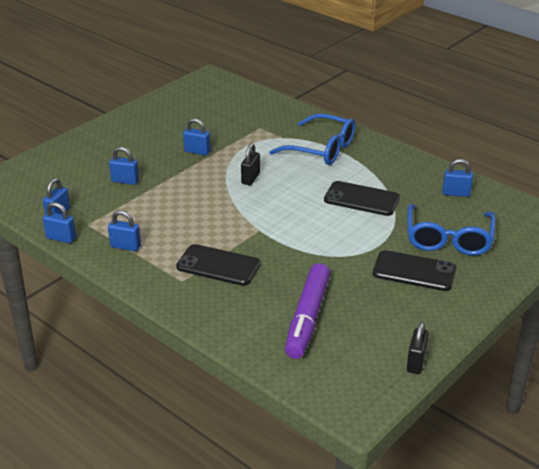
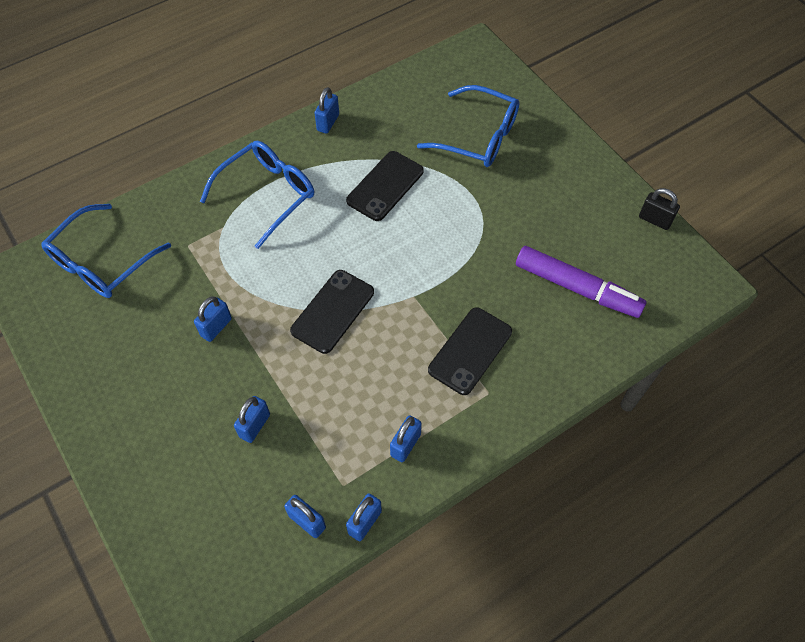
camera: 75 degrees left, 25 degrees up
(231, 101) = (101, 262): none -> blue glasses
(250, 178) = (303, 281): black padlock -> none
(414, 271) = (523, 180): black phone -> black phone (333, 311)
(456, 193) = (402, 105): blue padlock -> blue padlock (328, 122)

